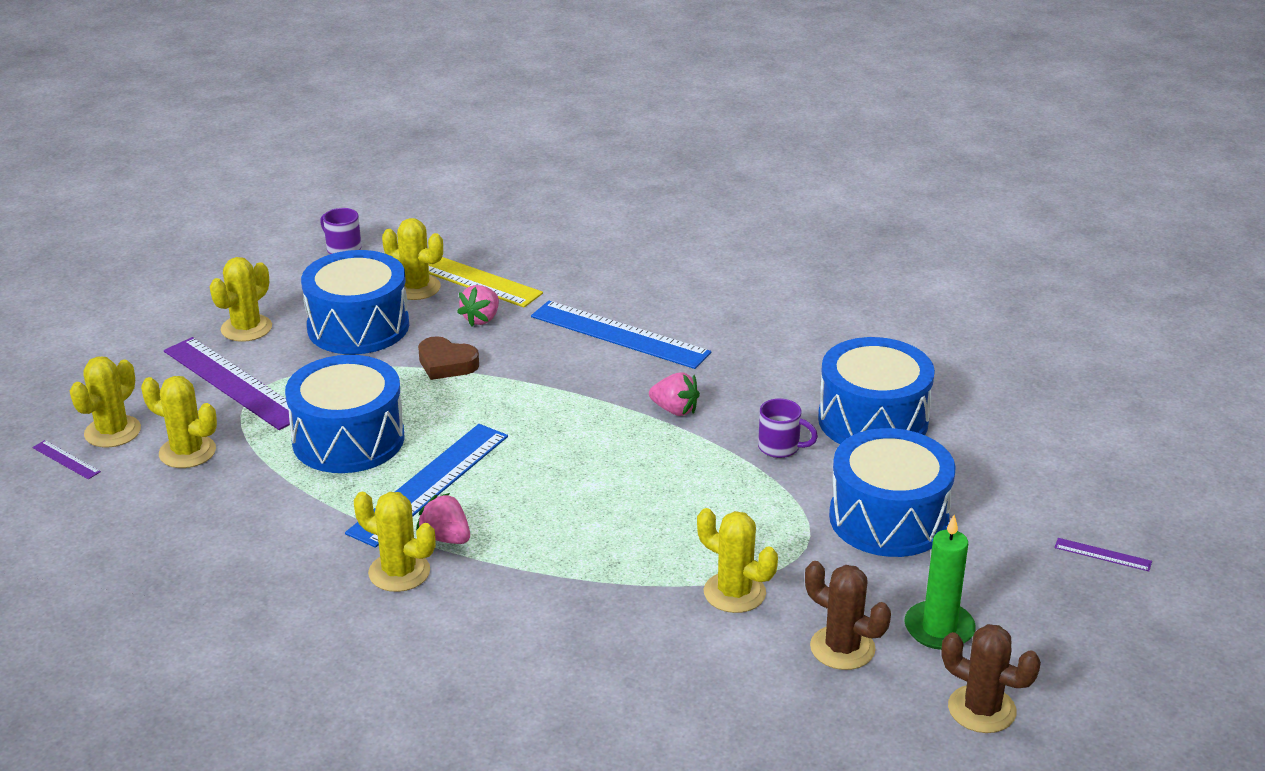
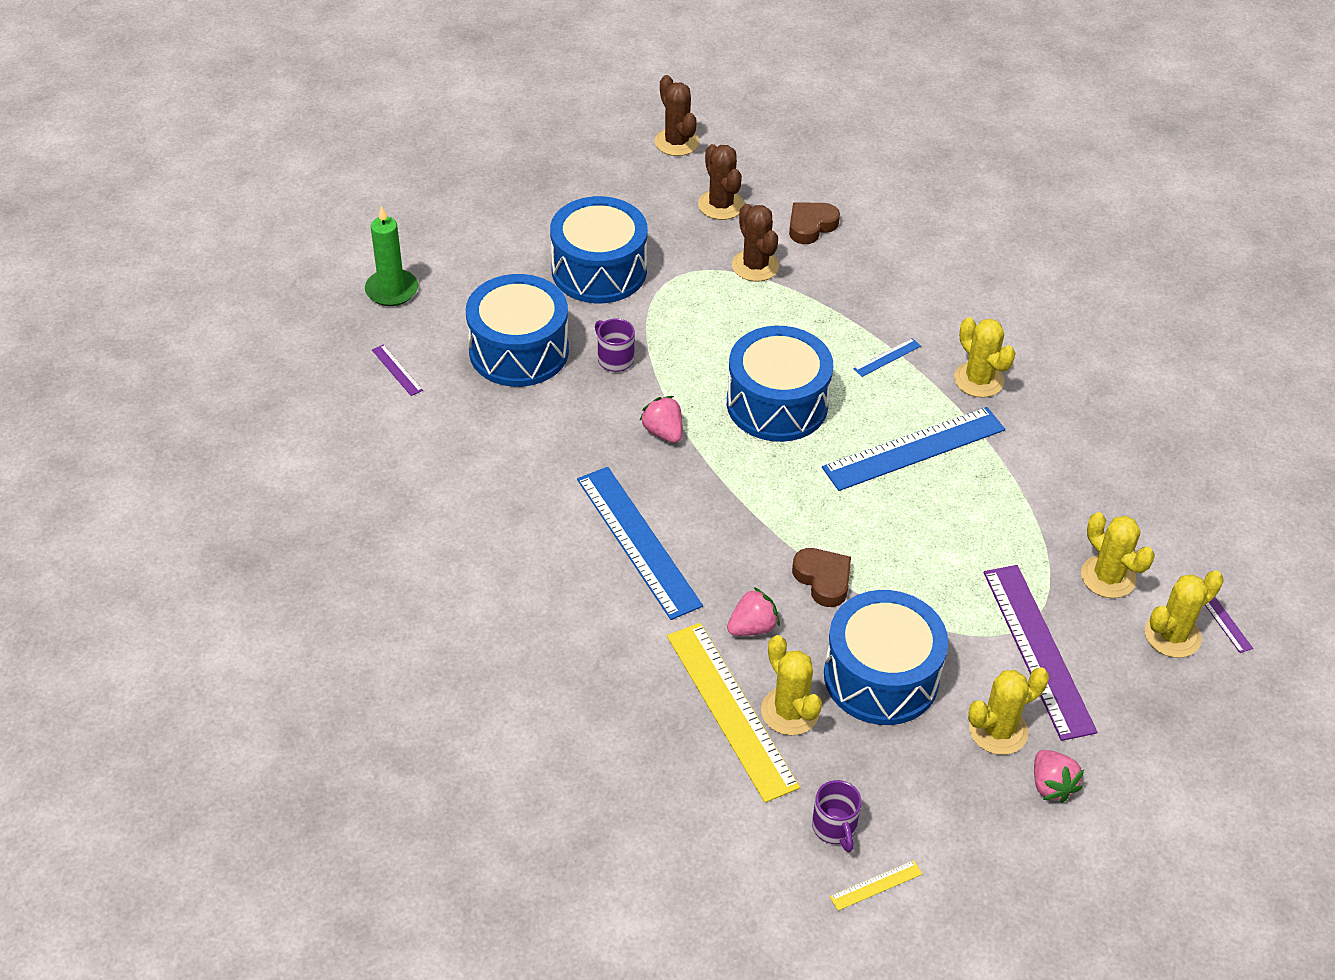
camera: 150 degrees left, 15 degrees up
(297, 236) = (876, 885): none -> yellow ruler
(348, 439) = (959, 527): blue drum -> blue drum (777, 404)
(446, 538) = (928, 393): pink strawberry -> pink strawberry (1051, 785)
(513, 555) = (887, 357): none -> blue ruler
(714, 669) = (811, 226): none -> brown heart
(734, 593) = (755, 266): yellow cactus -> brown cactus
(939, 629) = (649, 191): green candle -> green candle (392, 290)
(1102, 554) = (491, 188): purple ruler -> purple ruler (397, 370)

